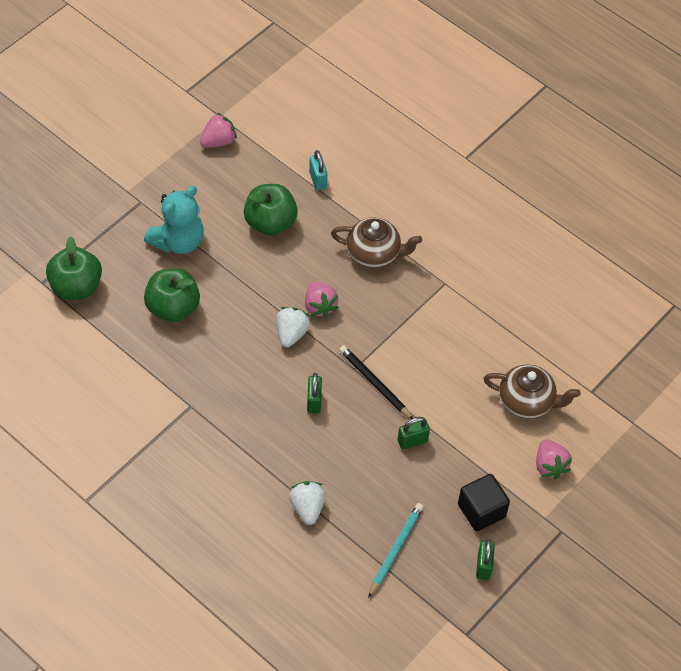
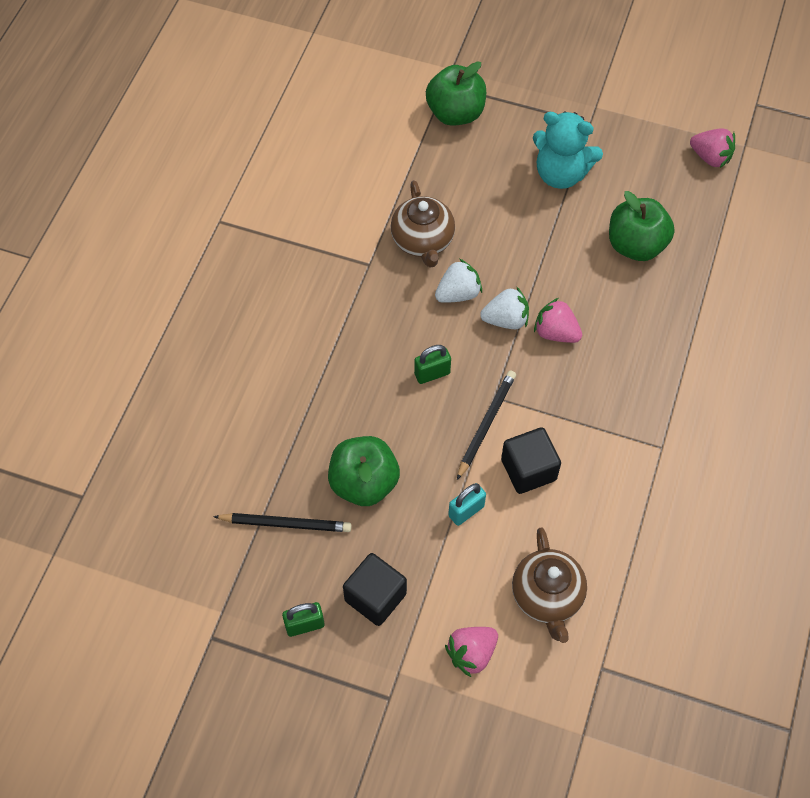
camera: 70 degrees right, 5 degrees up
(173, 308) = (477, 202): green apple -> green apple (364, 483)
(307, 508) = (299, 417): white strawberry -> white strawberry (458, 293)
(318, 180) = (721, 267): turquoise padlock -> turquoise padlock (466, 511)
(319, 306) = (556, 332): pink strawberry -> pink strawberry turned 75 degrees clockwise
(374, 253) = (657, 359): brown teapot -> brown teapot (423, 241)
(395, 550) = (285, 524): turquoise pencil -> black pencil
(412, 441) = (431, 490): green padlock -> none
(424, 372) = (528, 470): none -> black cube

